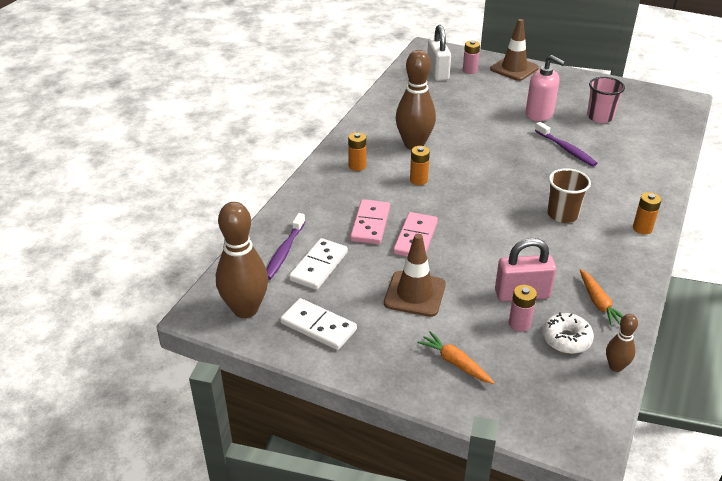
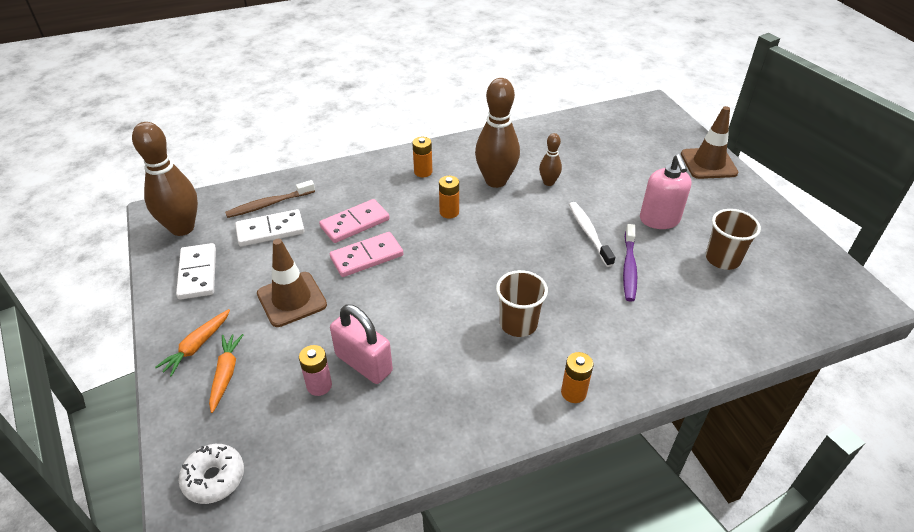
camera: 45 degrees right, 5 degrees up
(284, 251) = (269, 204): purple toothbrush -> brown toothbrush
(437, 73) = (623, 130): white padlock -> none
(470, 70) = (659, 143): pink battery -> none
(517, 143) = (589, 233): none -> white toothbrush
(566, 339) = (330, 430): white donut -> white donut (214, 478)
(599, 303) = (410, 424): orange carrot -> orange carrot (197, 346)
(600, 117) = (722, 259): pink cup -> brown cup
(616, 366) = (325, 490): brown bowling pin -> brown bowling pin (548, 182)

